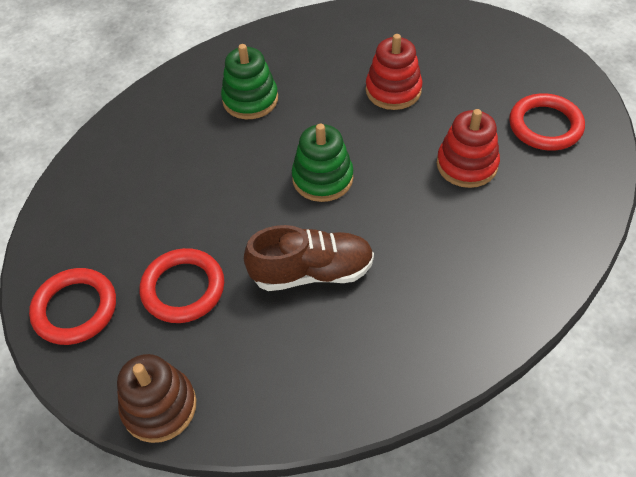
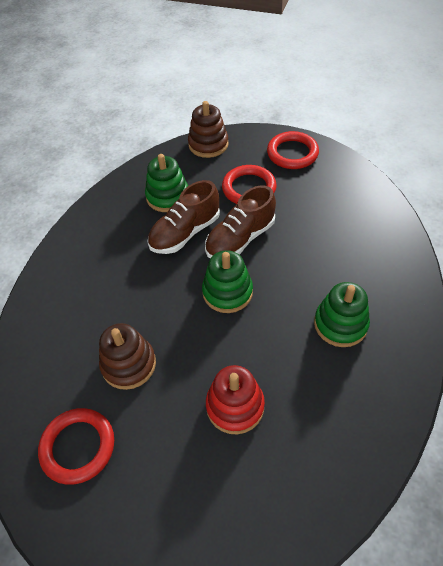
camera: 145 degrees right, 0 degrees up
(257, 227) = (240, 239): none -> brown shoe
(292, 342) = (168, 196): none -> green stacking toy
(467, 164) = (128, 364): red stacking toy -> brown stacking toy

